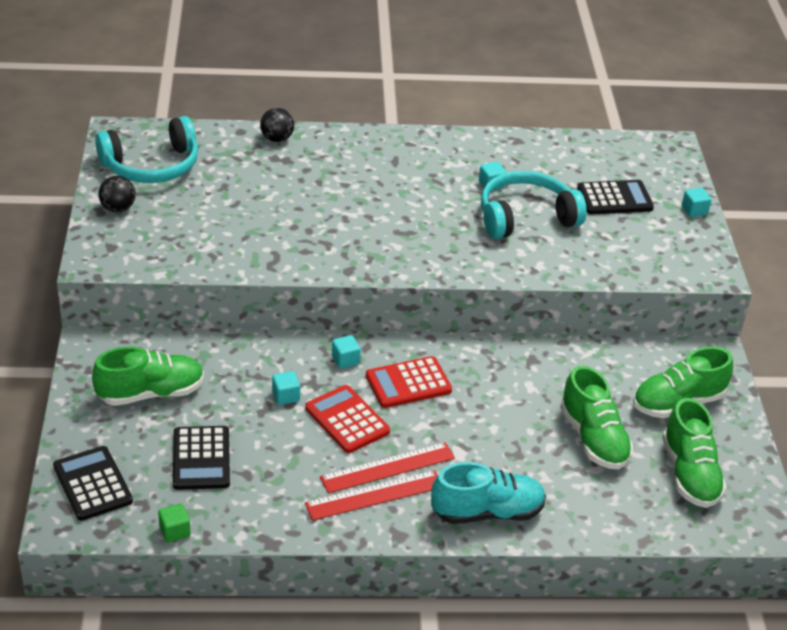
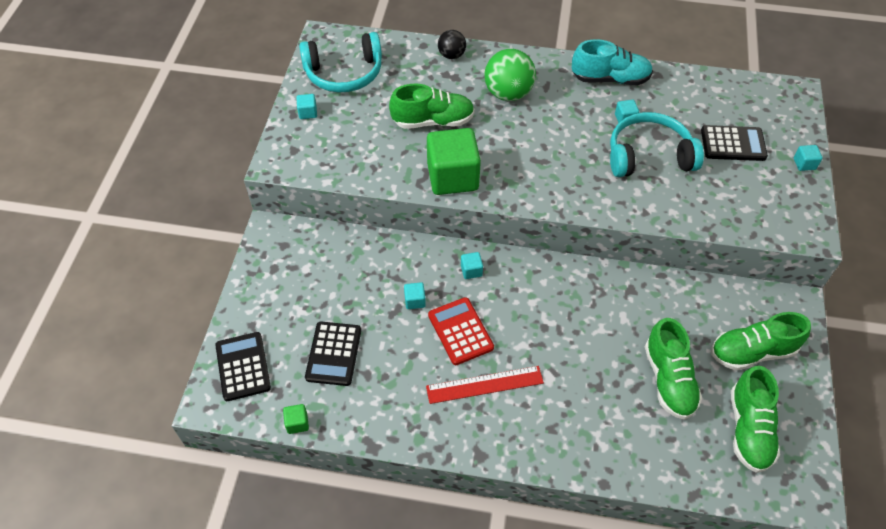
camera: 15 degrees right, 15 degrees up
(118, 208) = (308, 113): black ball -> turquoise cube
(151, 393) = (307, 284): green shoe -> green shoe (433, 121)
(308, 256) = (452, 177): none -> green cube
(352, 171) = (508, 93): none -> green ball
(375, 495) = (468, 411): red ruler -> none
(408, 383) = (519, 301): red calculator -> none
(487, 512) = (560, 443): turquoise shoe -> turquoise shoe (610, 79)

